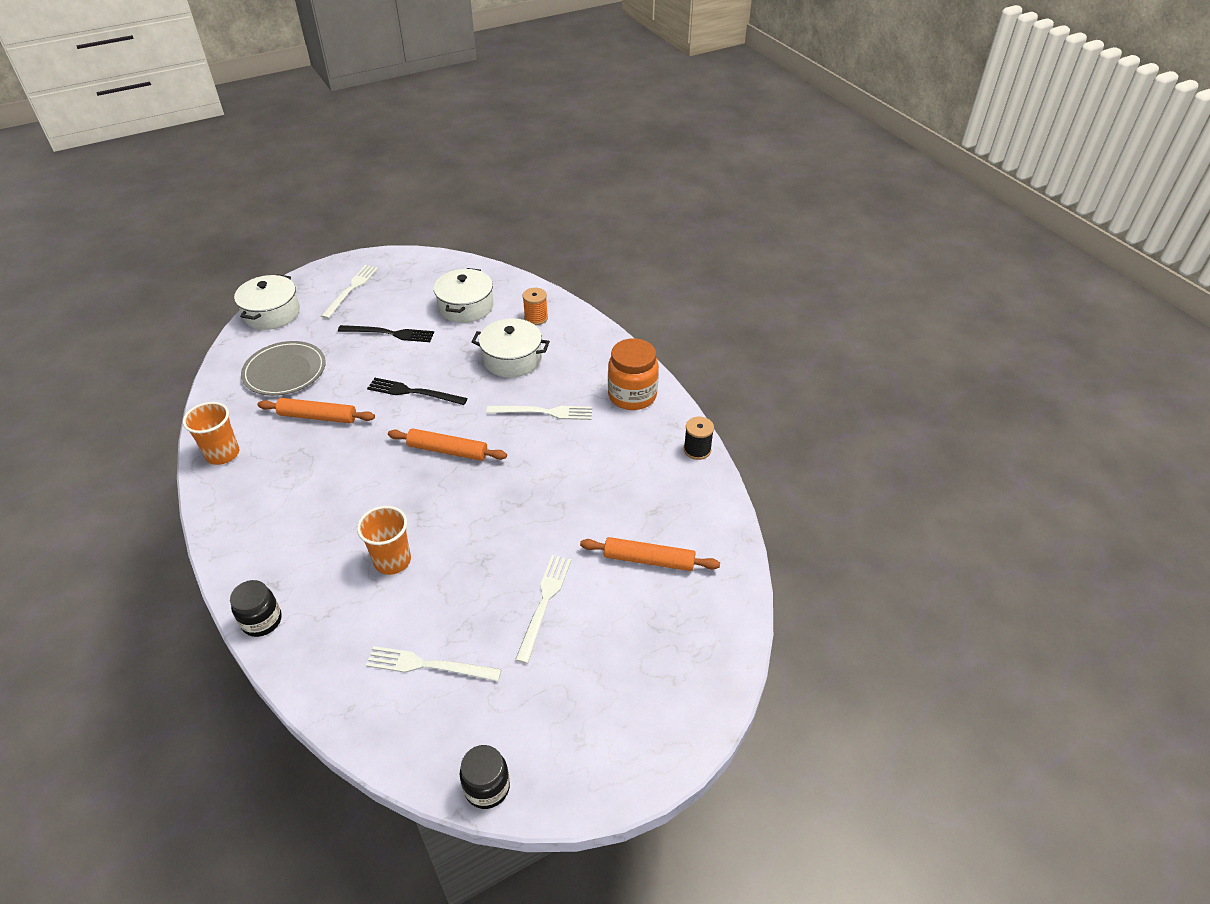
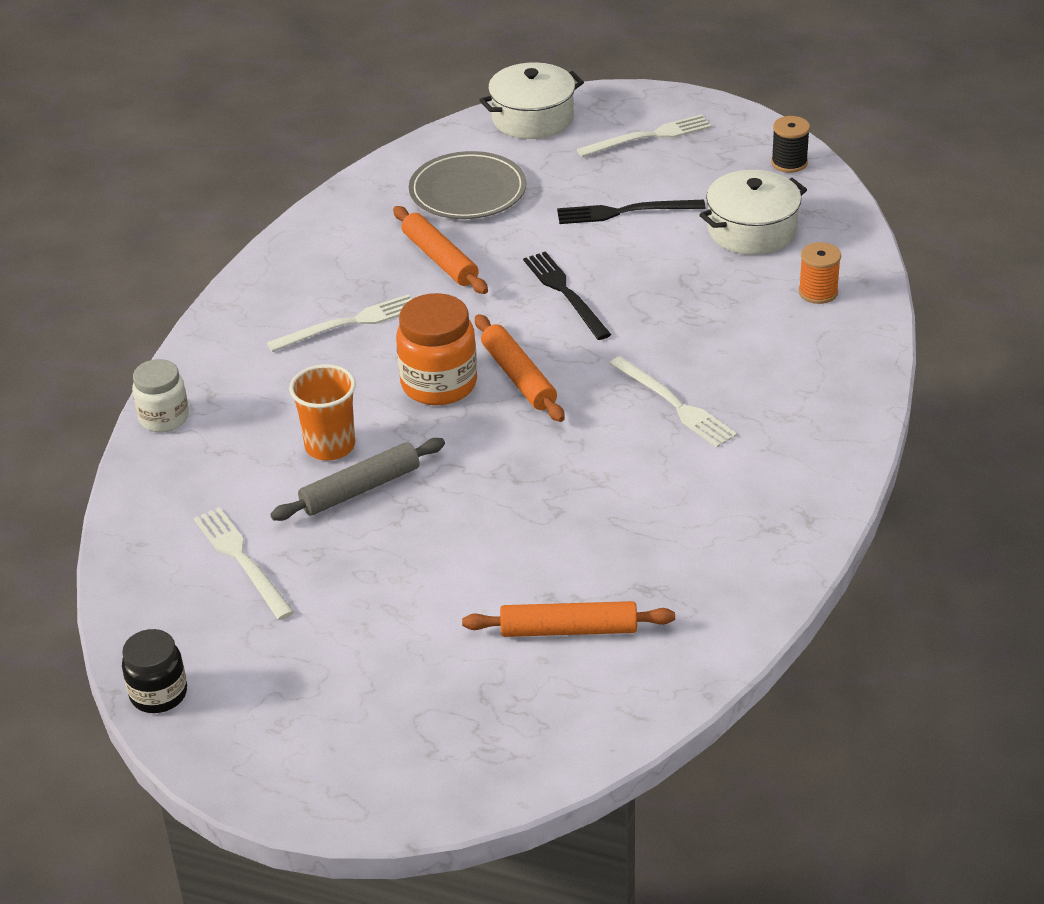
camera: 50 degrees right, 5 degrees down
(222, 454) = (312, 241): orange cup -> none
(262, 621) = (164, 418): black jar -> white jar
(389, 333) = (625, 212): black fork -> black fork turned 120 degrees clockwise
(443, 571) = (360, 489): none -> grey rolling pin
(512, 359) = (722, 323): white pot -> none
(544, 603) = (410, 588): white fork -> white fork (349, 323)
(632, 396) = (804, 453): orange jar -> orange jar (439, 384)
(648, 560) = (568, 630): orange rolling pin -> orange rolling pin turned 60 degrees counterclockwise
(697, 450) = (793, 563): black spool -> black spool (789, 163)

